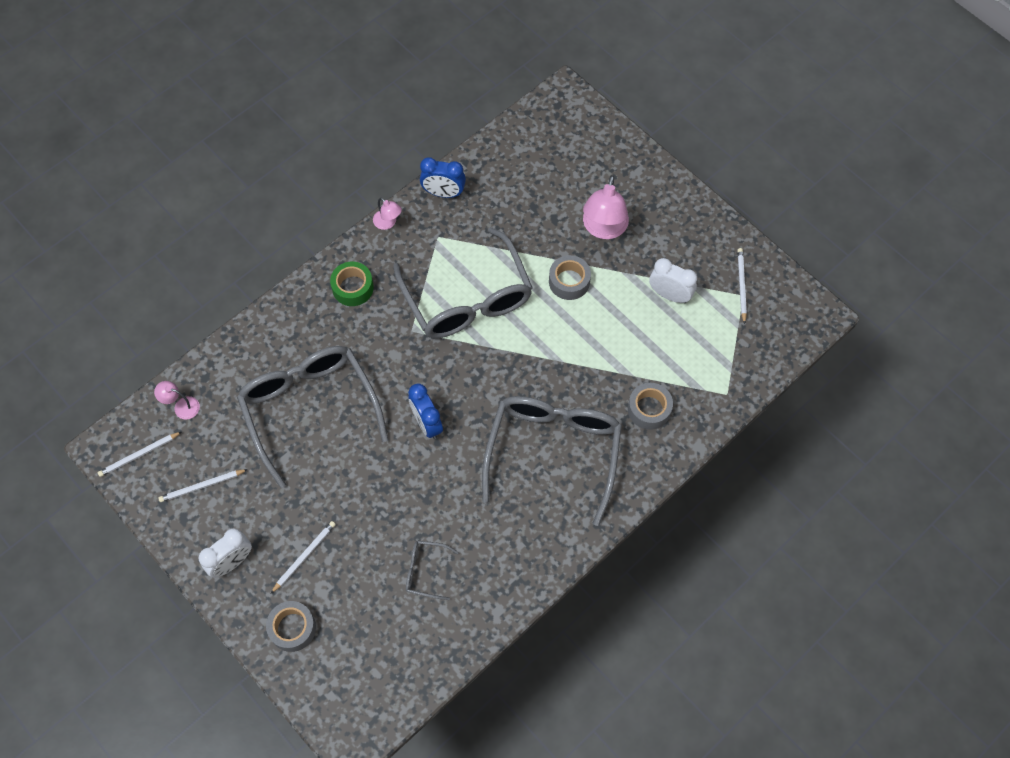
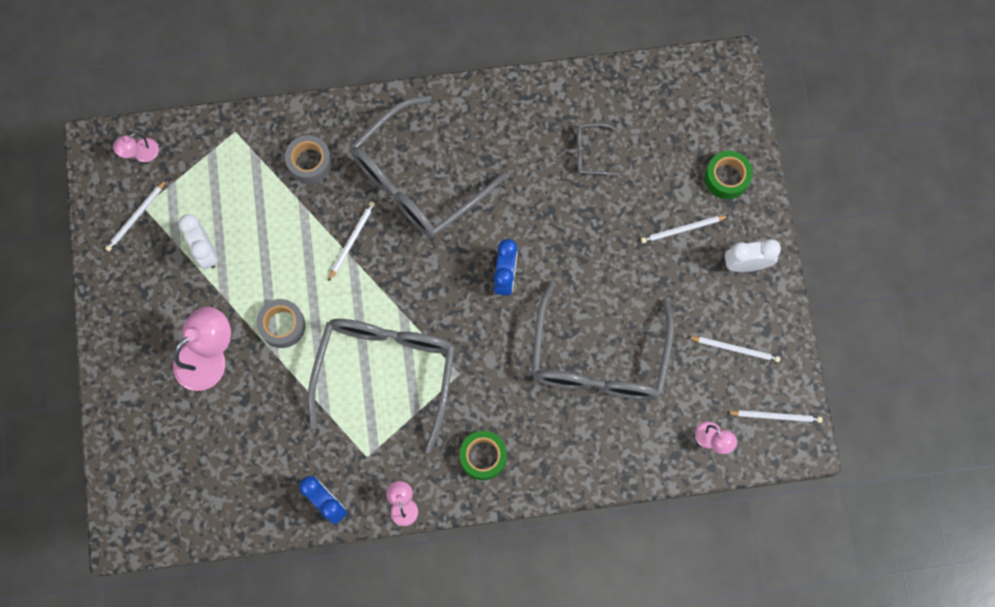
camera: 145 degrees left, 10 degrees up
(292, 628) = (726, 178): grey tape -> green tape
(426, 571) = (591, 153): grey glasses -> grey glasses turned 135 degrees clockwise
(567, 372) = (351, 240): none -> white pencil
(781, 331) = (141, 153): none -> pink lamp

